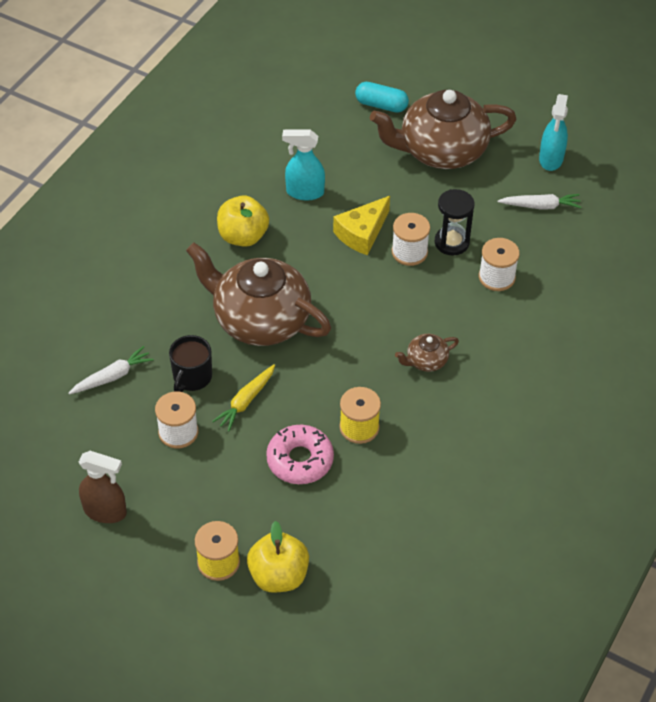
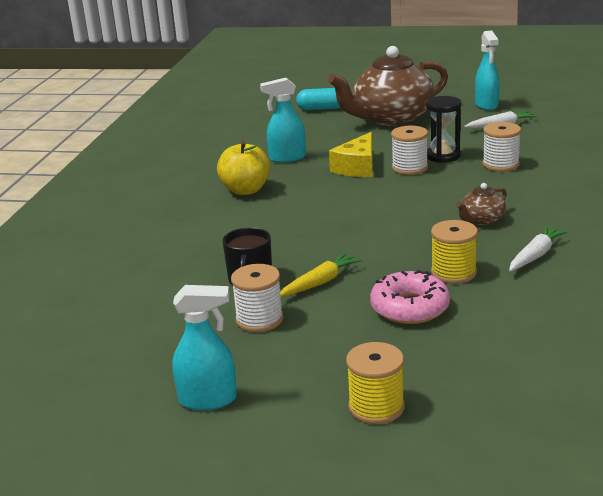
camera: 15 degrees left, 25 degrees down
(105, 511) = (208, 400): brown spray bottle -> turquoise spray bottle
(112, 376) = (160, 298): white carrot -> white carrot (535, 255)
(246, 401) = (320, 282): yellow carrot -> yellow carrot turned 150 degrees counterclockwise
(260, 320) = (297, 231): brown teapot -> none
(278, 575) = (457, 399): yellow apple -> none

